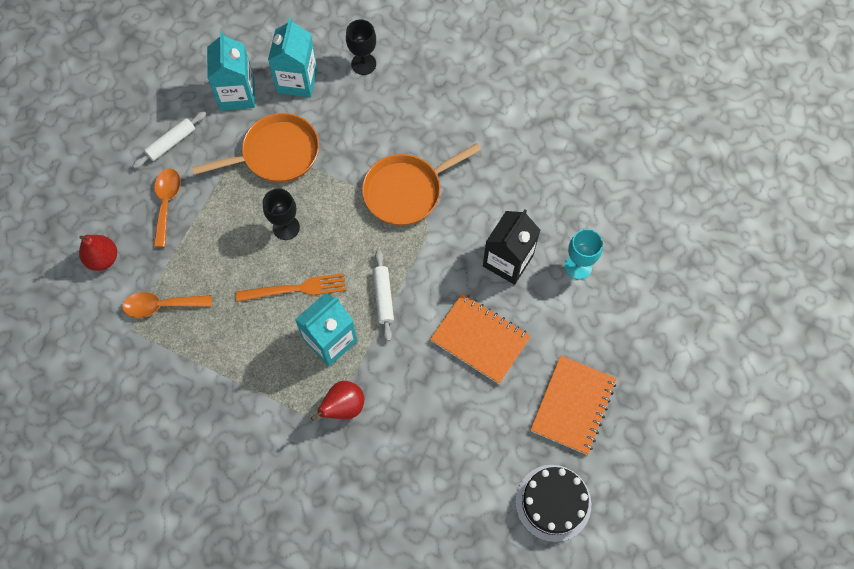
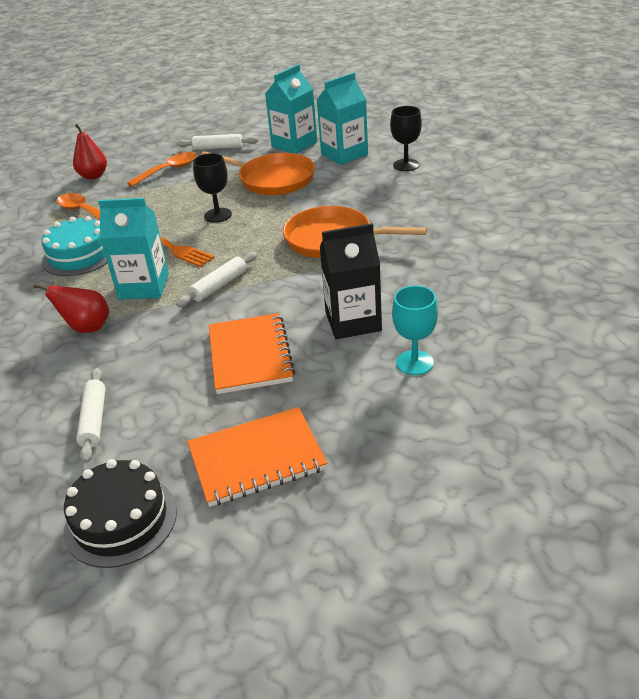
camera: 50 degrees right, 30 degrees down
(234, 351) = (79, 255): none -> turquoise cake
(451, 464) = (94, 420): none -> white rolling pin

